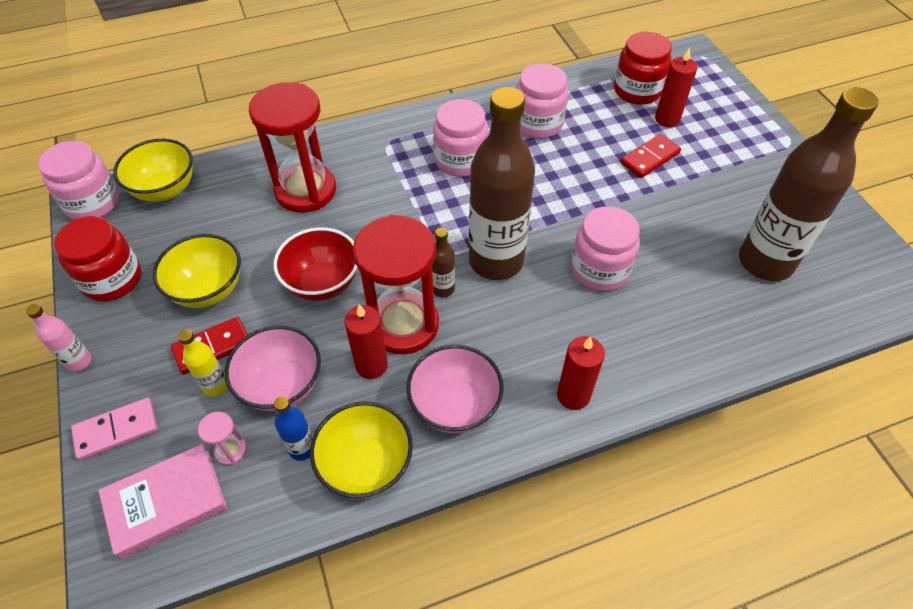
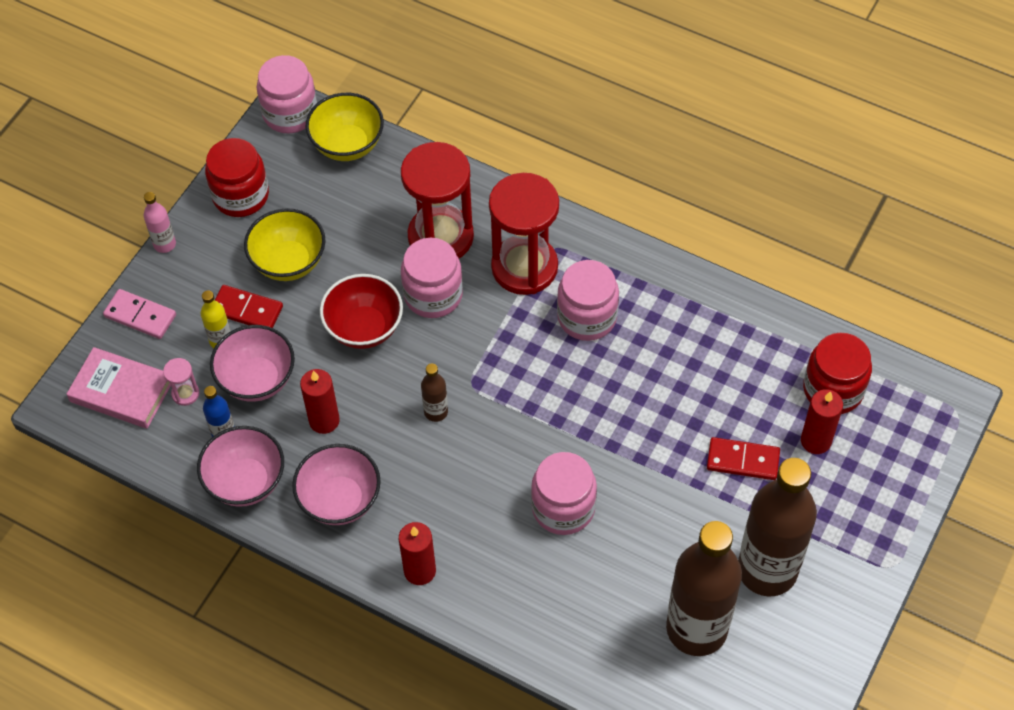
camera: 50 degrees right, 5 degrees up
(366, 465) = (246, 482): yellow bowl -> pink bowl
(403, 325) = (377, 412): red hourglass -> red hourglass (524, 267)
(496, 261) = (499, 427): brown bottle -> brown bottle (767, 570)
(538, 124) = (696, 341): pink jar -> pink jar (433, 295)

